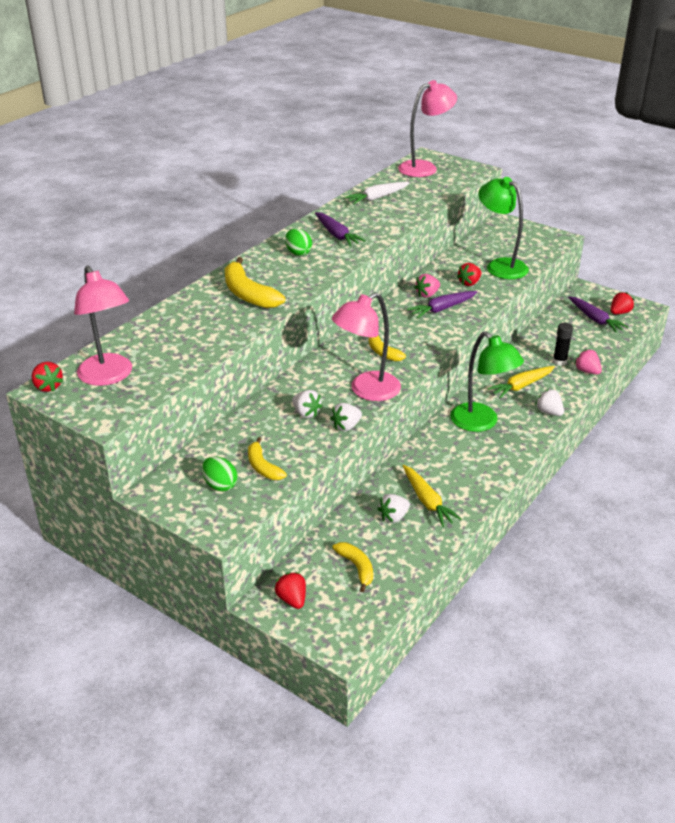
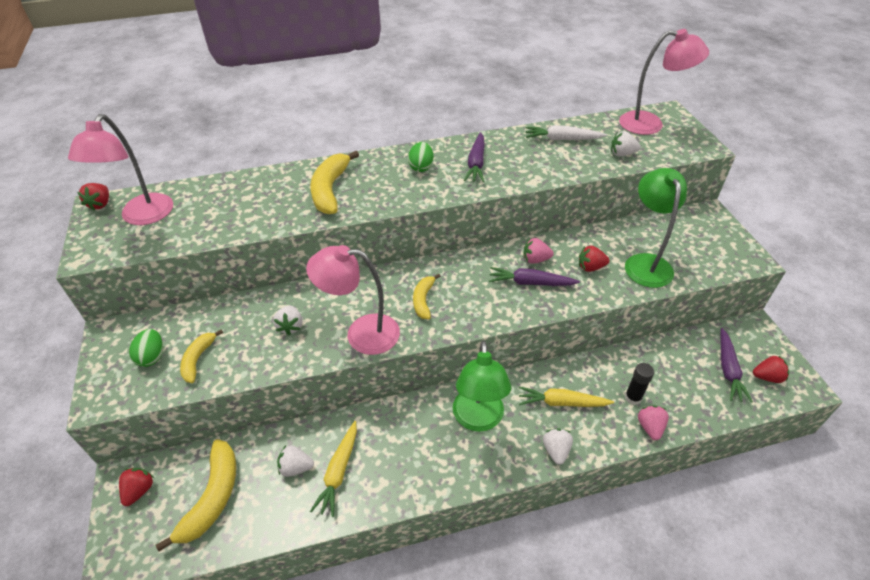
camera: 40 degrees right, 10 degrees up
(346, 426) = (301, 361): white strawberry -> white strawberry (622, 154)
(356, 567) = (212, 497): yellow banana -> yellow banana, size x1.68

